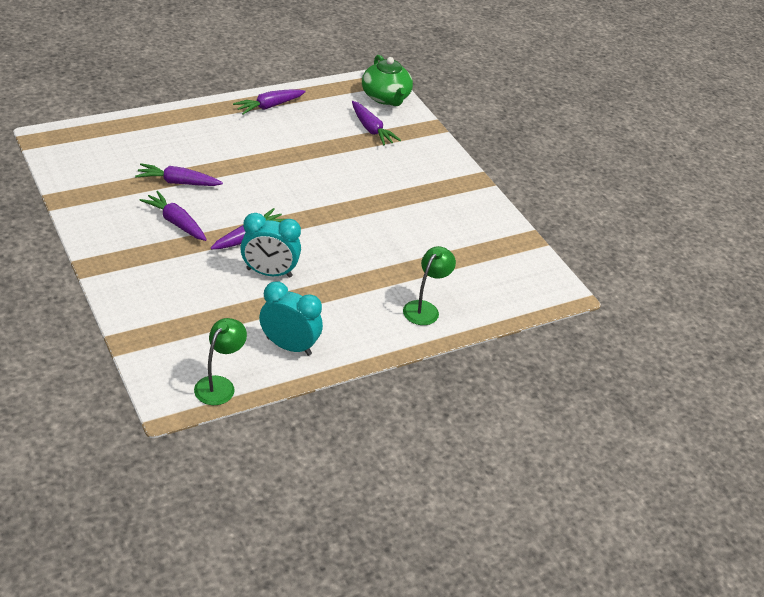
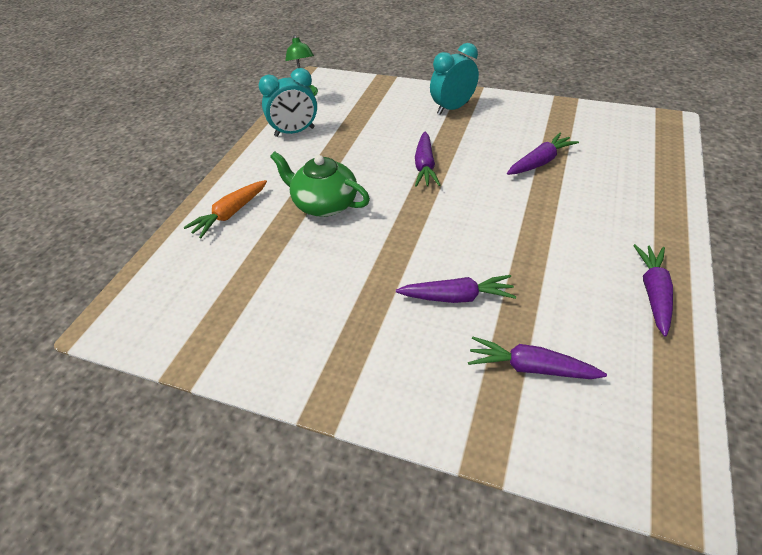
camera: 145 degrees right, 5 degrees up
(175, 222) = (483, 140): purple carrot -> purple carrot (457, 297)
(269, 273) = (372, 157): turquoise clock -> turquoise clock (452, 108)
(386, 97) = (611, 453): green teapot -> green teapot (324, 204)
(425, 308) = (230, 214): green lamp -> orange carrot

